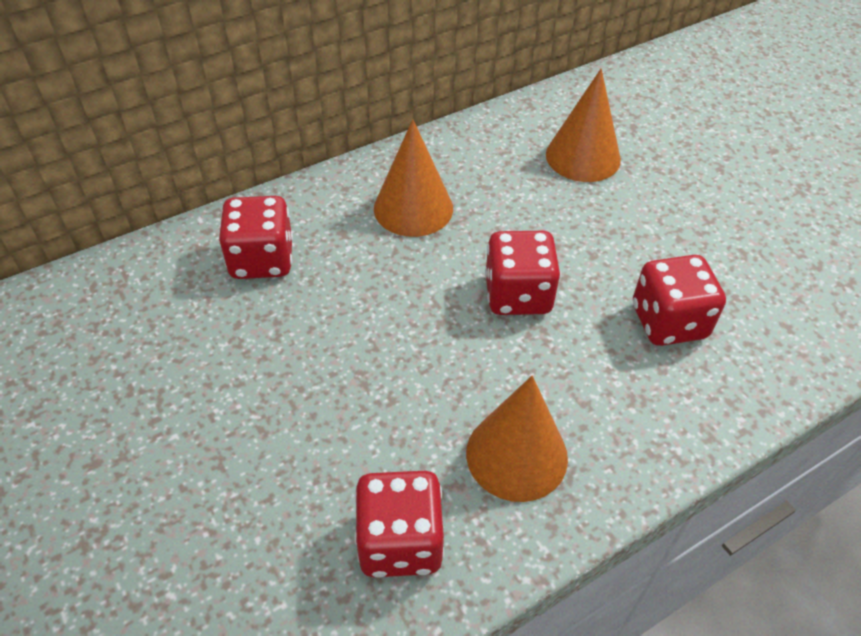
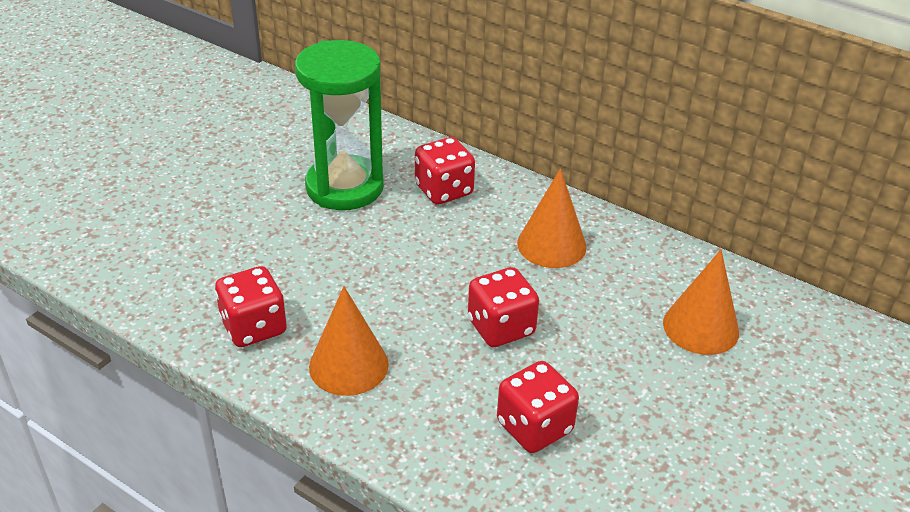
camera: 65 degrees right, 10 degrees down
(183, 353) = (344, 187): none -> green hourglass

